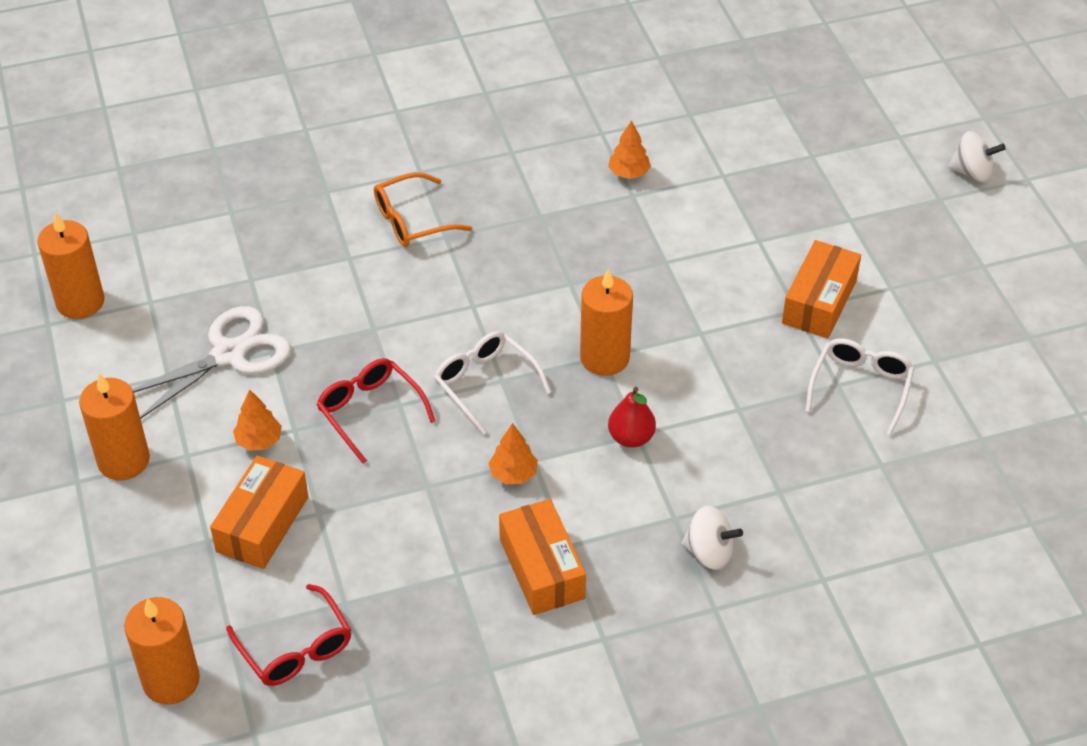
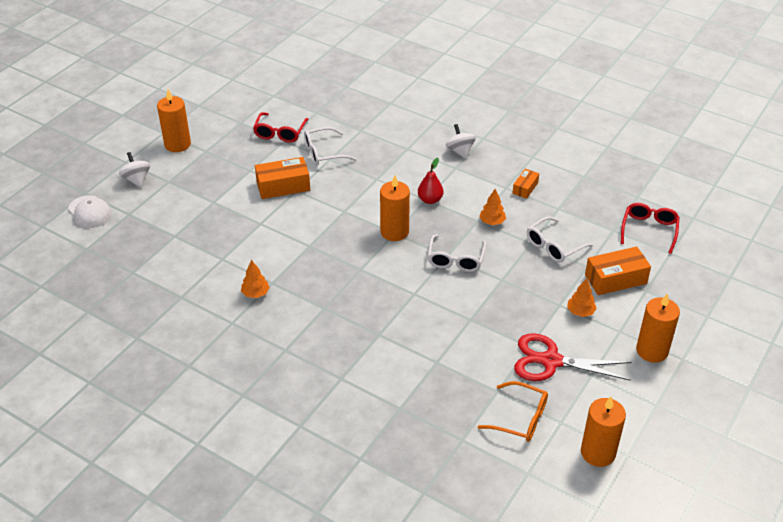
camera: 130 degrees left, 5 degrees down
(171, 680) = (710, 254): orange candle -> orange candle (177, 144)
(229, 354) = (551, 361): white scissors -> red scissors
(370, 412) = (518, 286): red glasses -> red glasses (280, 133)
(393, 506) = (554, 246): none -> white glasses
(412, 220) = (382, 355): orange glasses -> orange glasses (520, 418)
(541, 569) = (525, 188): orange box -> orange box, size x0.57
(936, 106) = (90, 212): none -> white cap

